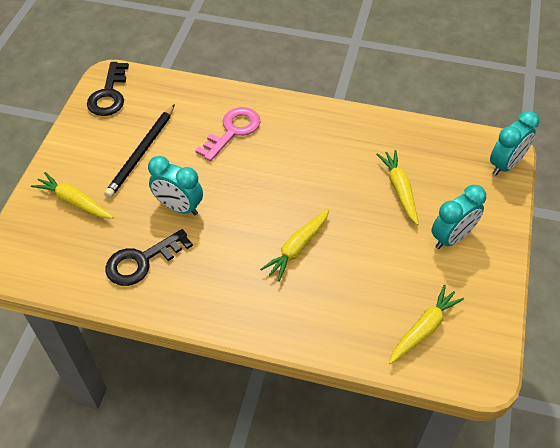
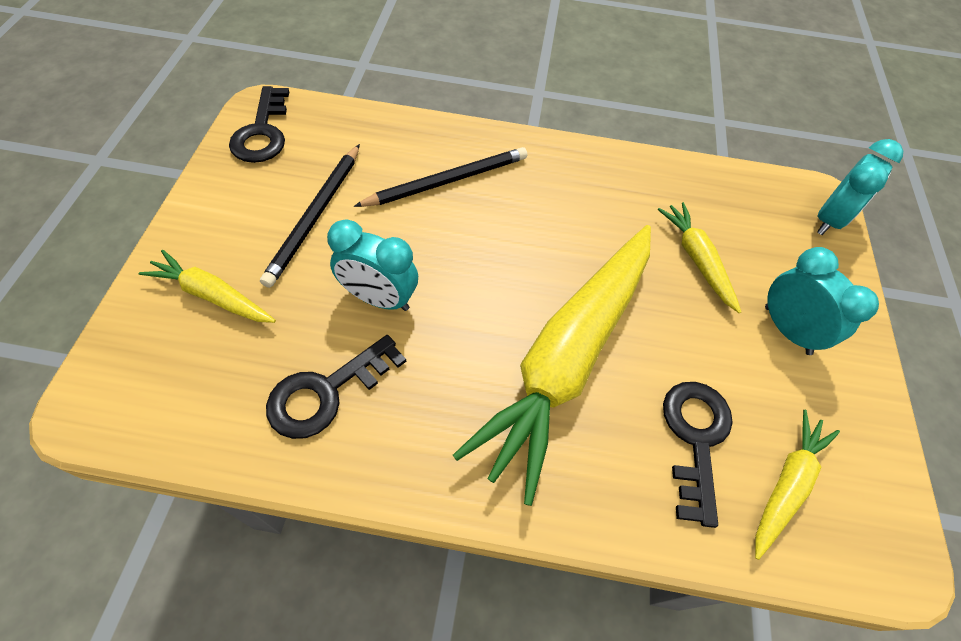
camera: 10 degrees left, 5 degrees up
(233, 131) = (447, 181): pink key -> black pencil
(297, 248) = (568, 357): yellow carrot -> yellow carrot, size x2.17
(371, 300) = (695, 438): none -> black key
(451, 238) = (787, 330): turquoise clock -> turquoise clock turned 75 degrees counterclockwise

